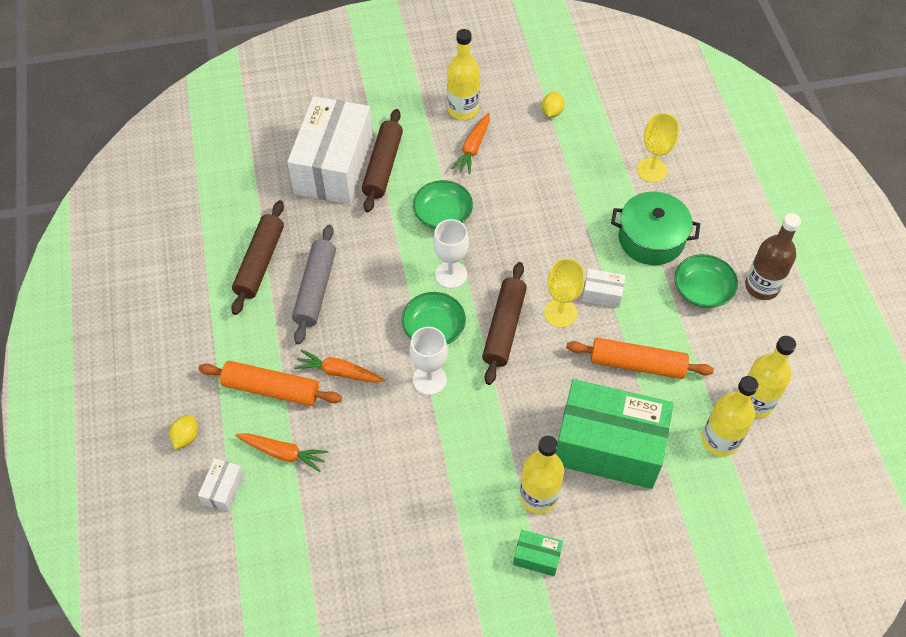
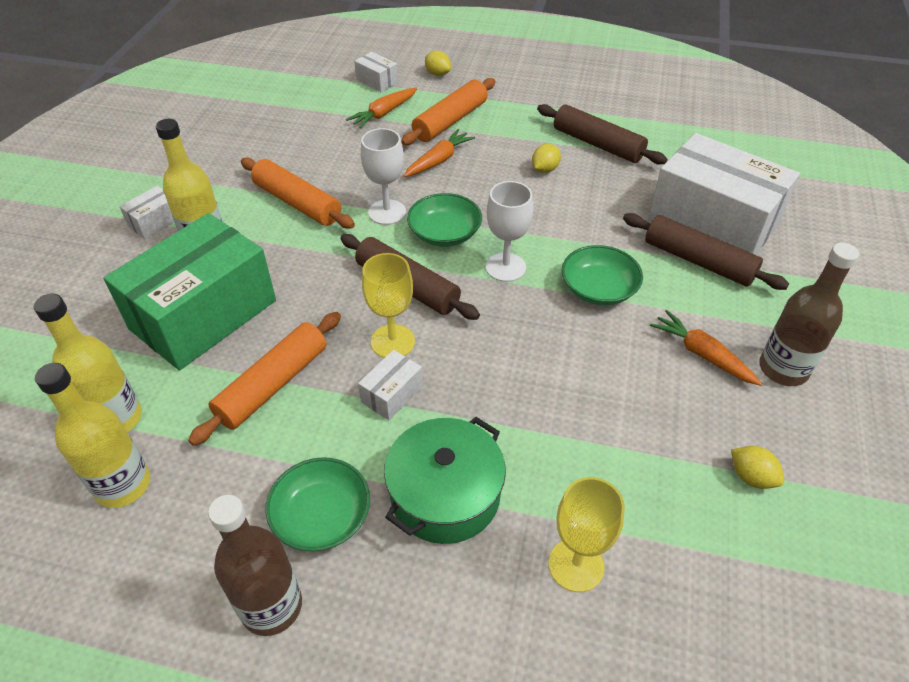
camera: 115 degrees right, 10 degrees down
(315, 289) = (544, 169): grey rolling pin -> yellow lemon
(452, 455) = (297, 203): none -> orange rolling pin
(463, 109) = (783, 369): yellow bottle -> brown bottle
(537, 557) = (155, 222): green box -> white box

